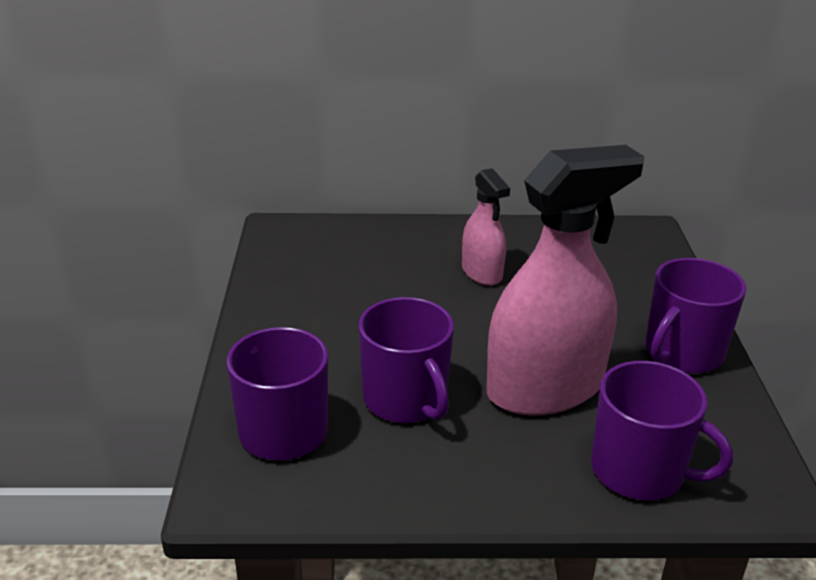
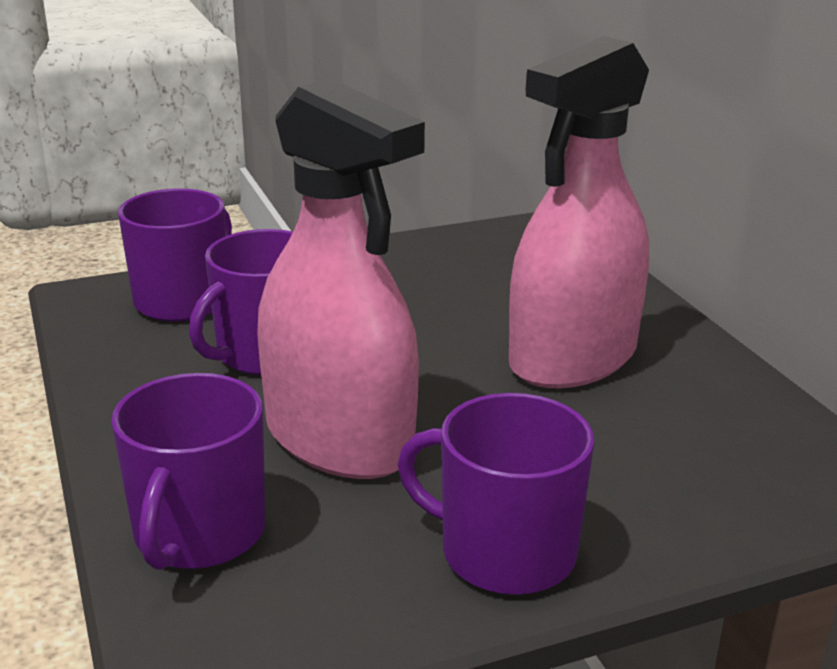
camera: 70 degrees right, 5 degrees down
(482, 272) = (573, 358): pink spray bottle -> pink spray bottle, size x1.93

